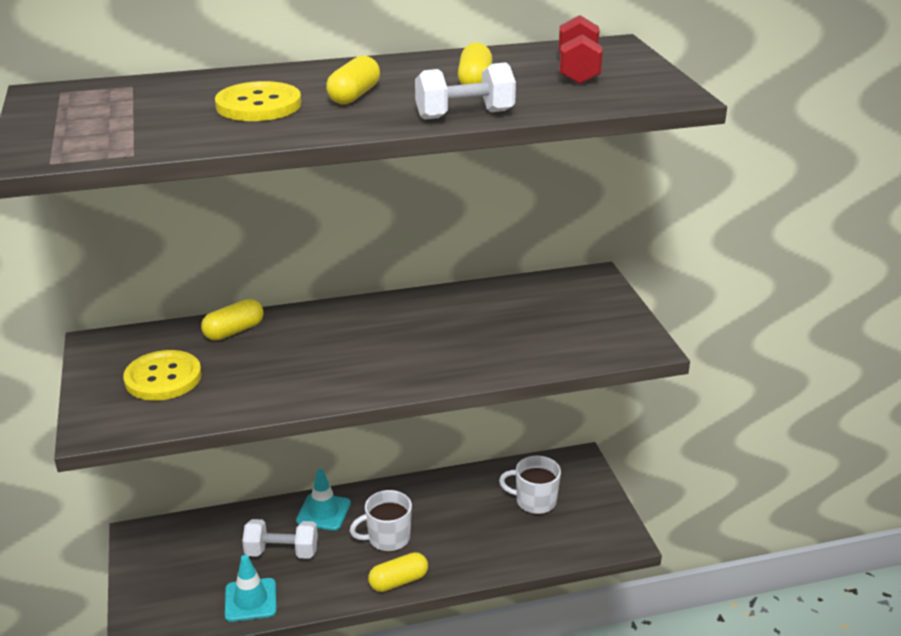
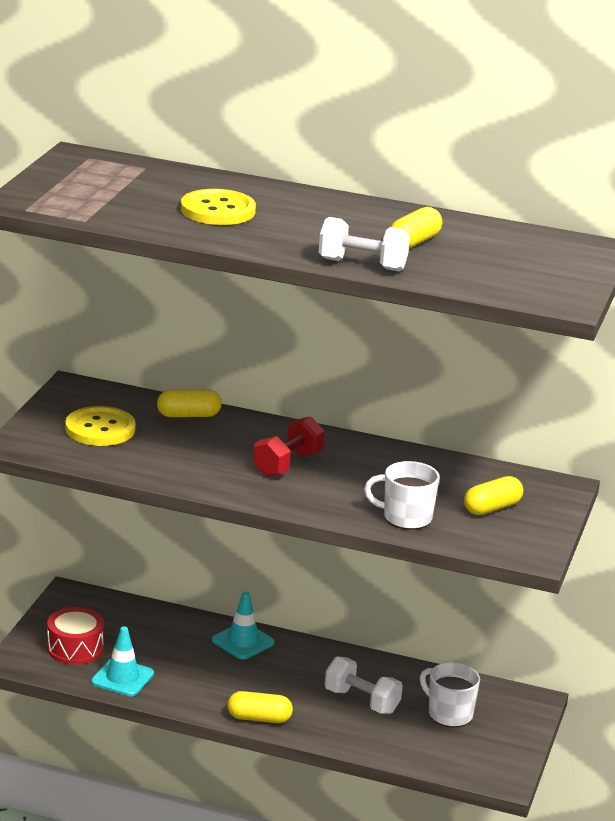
camera: 30 degrees right, 5 degrees down
(184, 590) = (75, 648): none -> red drum
(282, 552) = (179, 655): white dumbbell -> white dumbbell (361, 701)
(354, 95) = (300, 224): yellow capsule -> yellow capsule (492, 508)
(388, 538) = (281, 684): white mug -> white mug (406, 518)
(578, 71) = (517, 259): red dumbbell -> red dumbbell (287, 464)

